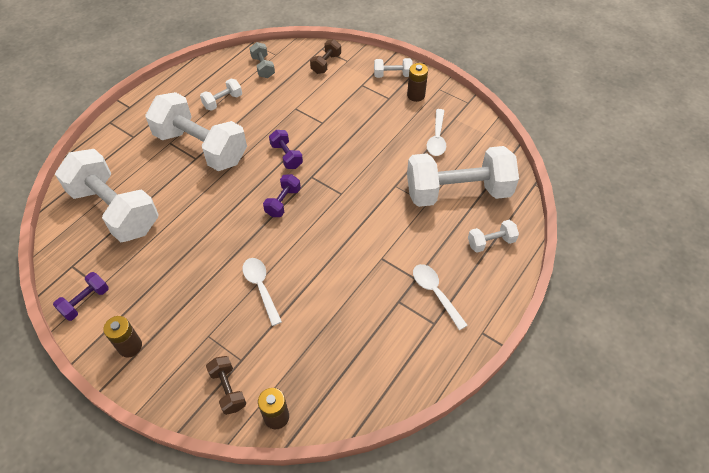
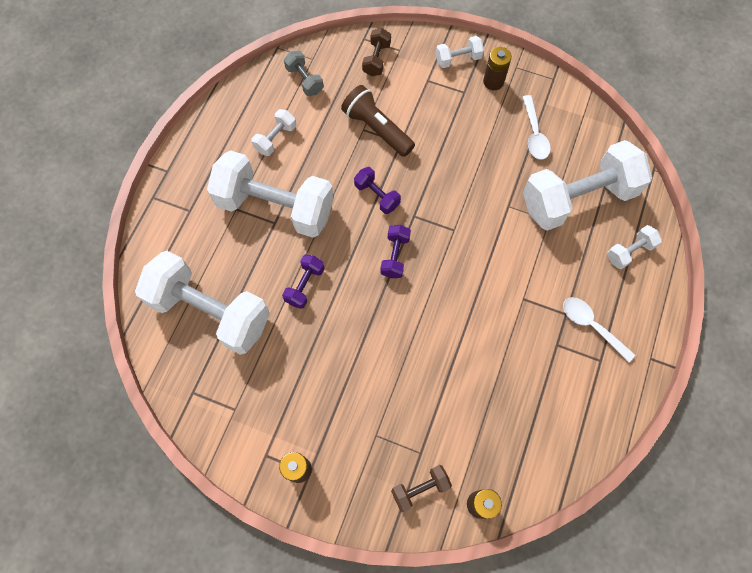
camera: 15 degrees left, 15 degrees up
(85, 302) = (227, 431): purple dumbbell -> purple dumbbell (305, 285)
(228, 389) = (420, 488): brown dumbbell -> brown dumbbell turned 75 degrees counterclockwise
(261, 287) = (410, 365): white spoon -> none
(306, 110) = (377, 129): none -> brown flashlight

